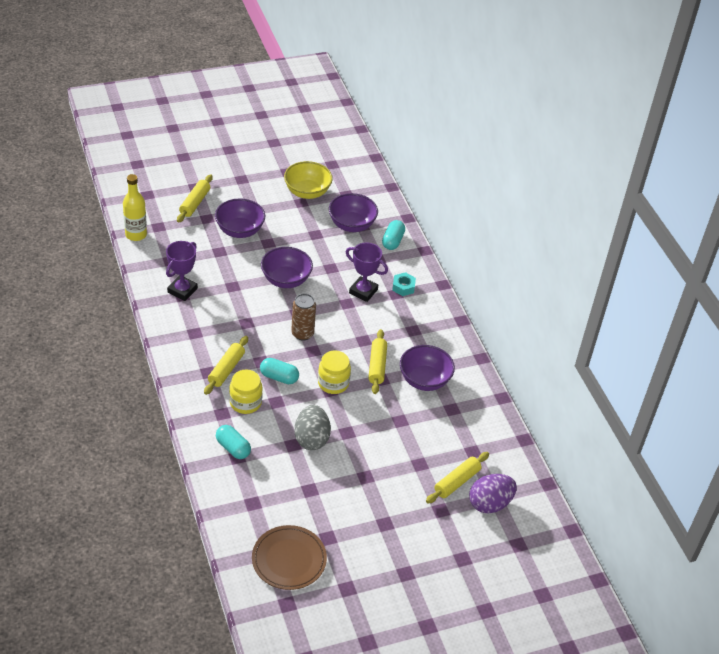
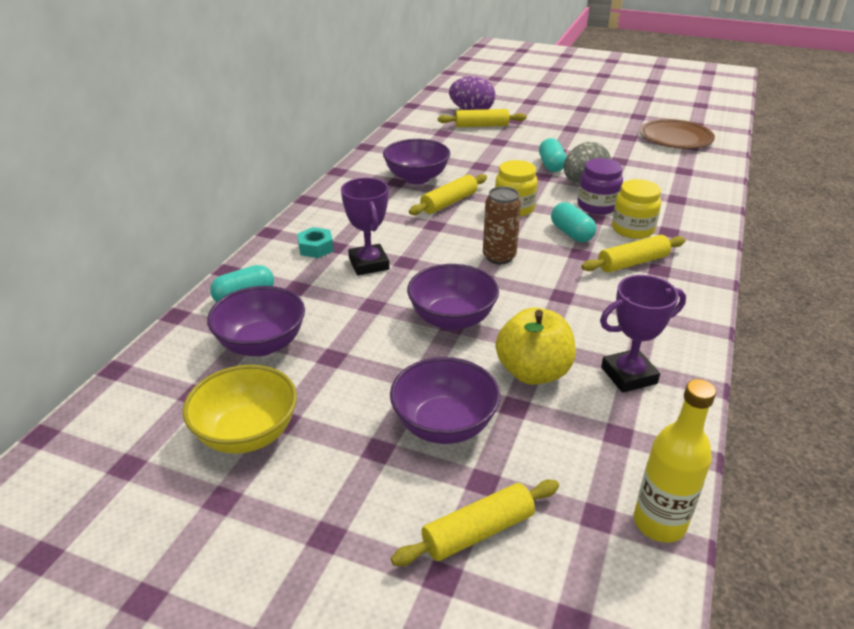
camera: 135 degrees left, 10 degrees down
(225, 271) = (533, 372): none -> yellow apple
(233, 448) = (676, 205): turquoise capsule -> turquoise capsule (551, 165)
(284, 416) = (597, 206): none -> purple jar

